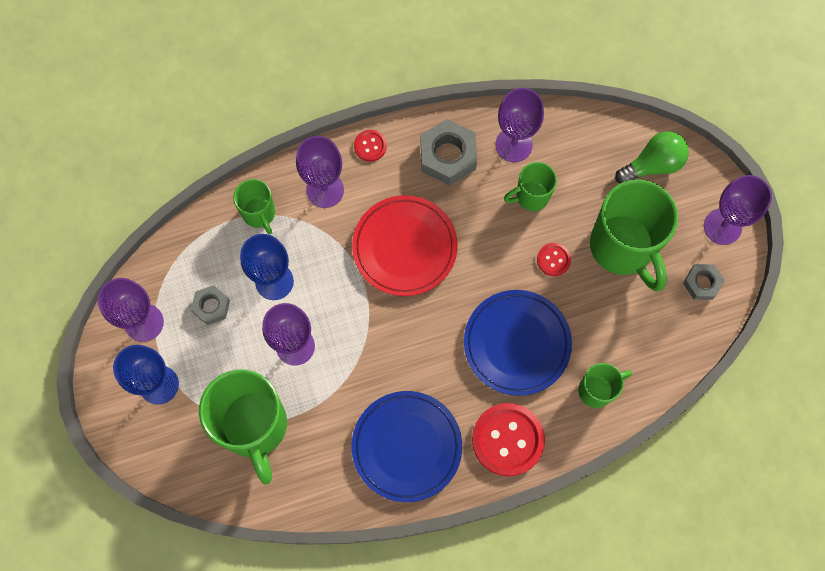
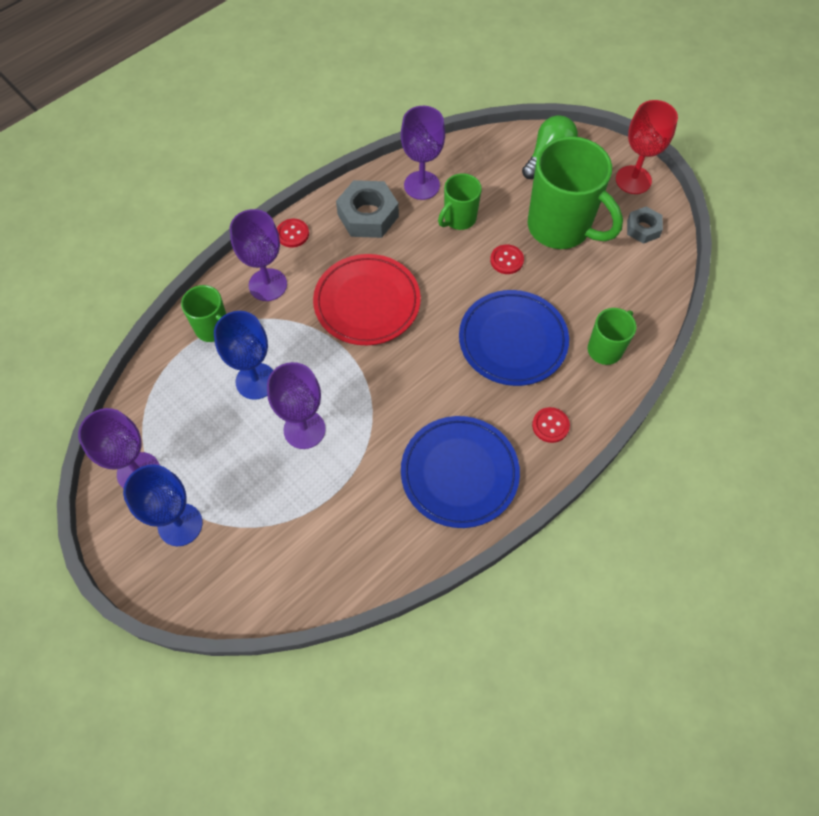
camera: 25 degrees left, 10 degrees down
(211, 306) = (203, 429): grey nut -> none
(254, 427) = (299, 521): green mug -> none
(507, 440) = (550, 425): red button -> red button, size x0.49
(722, 226) = (633, 180): purple goblet -> red goblet

